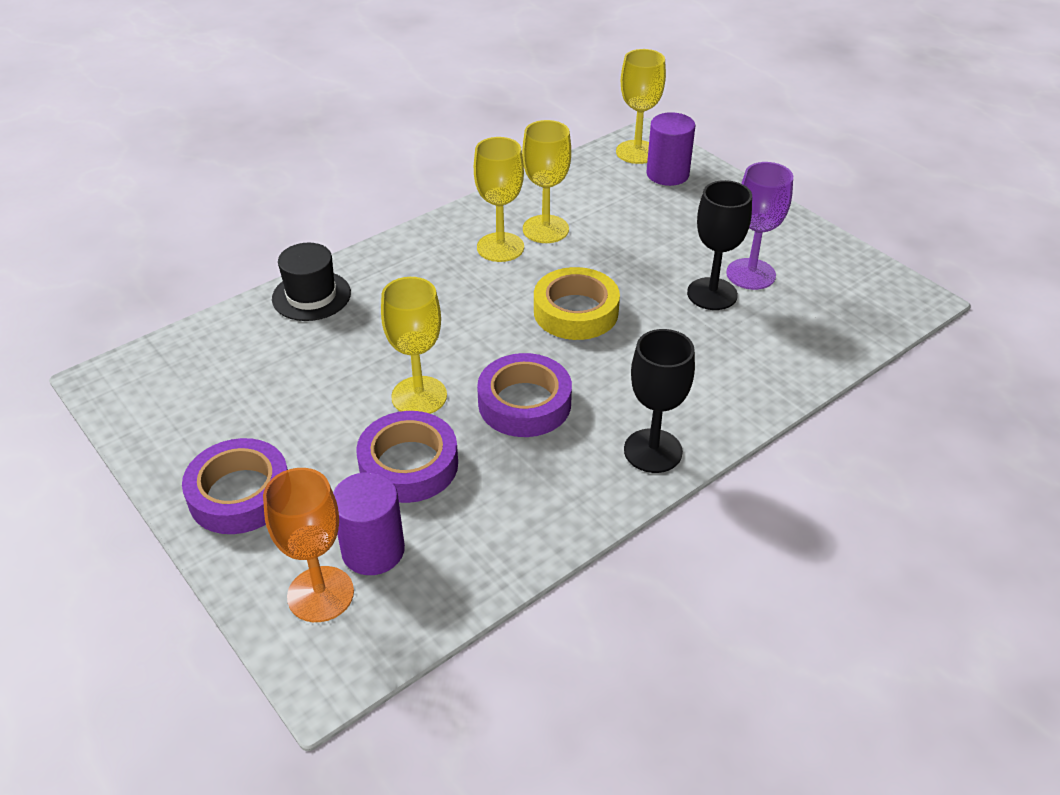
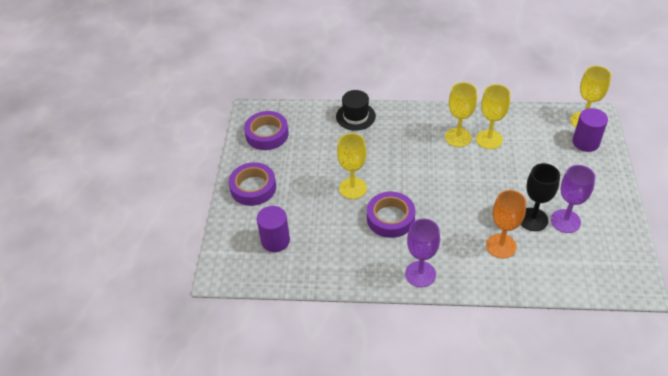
camera: 45 degrees right, 5 degrees up
(320, 594) = (243, 244): orange goblet -> orange goblet (501, 246)
(409, 464) = (320, 215): purple tape -> purple tape (267, 134)
(576, 312) = (458, 189): yellow tape -> none
(653, 451) = (420, 274): black goblet -> purple goblet

